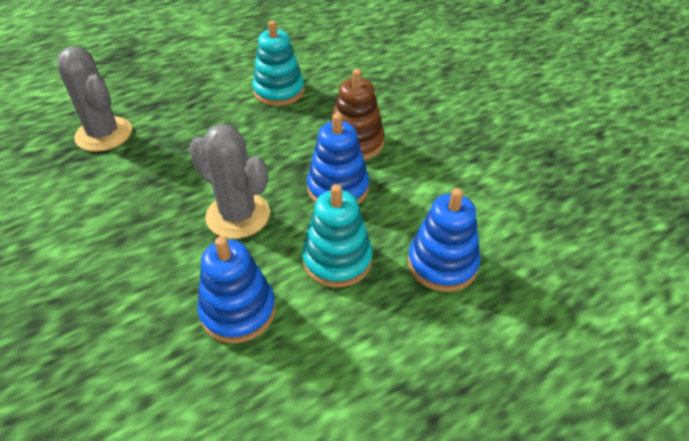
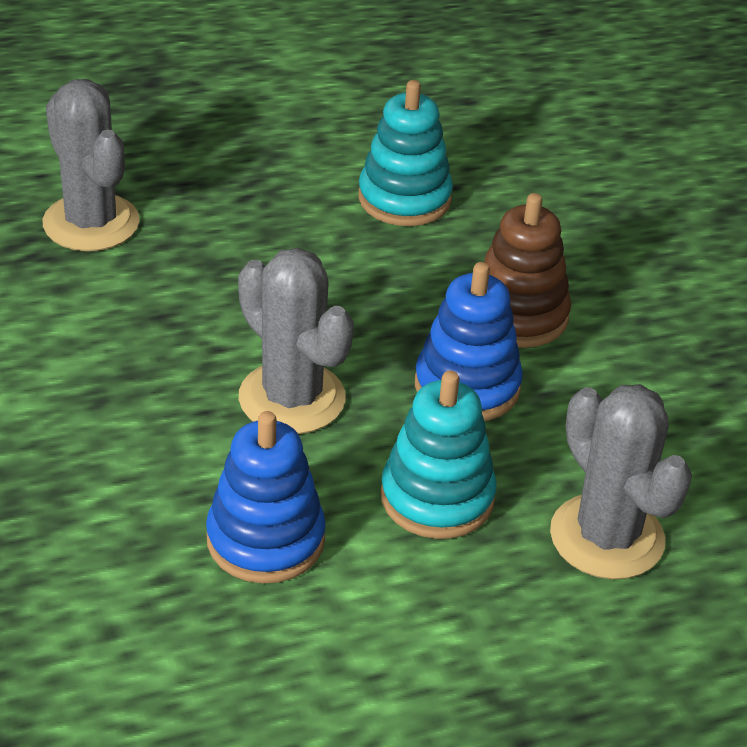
camera: 10 degrees right, 5 degrees down
(442, 264) = (607, 537): blue stacking toy -> grey cactus

